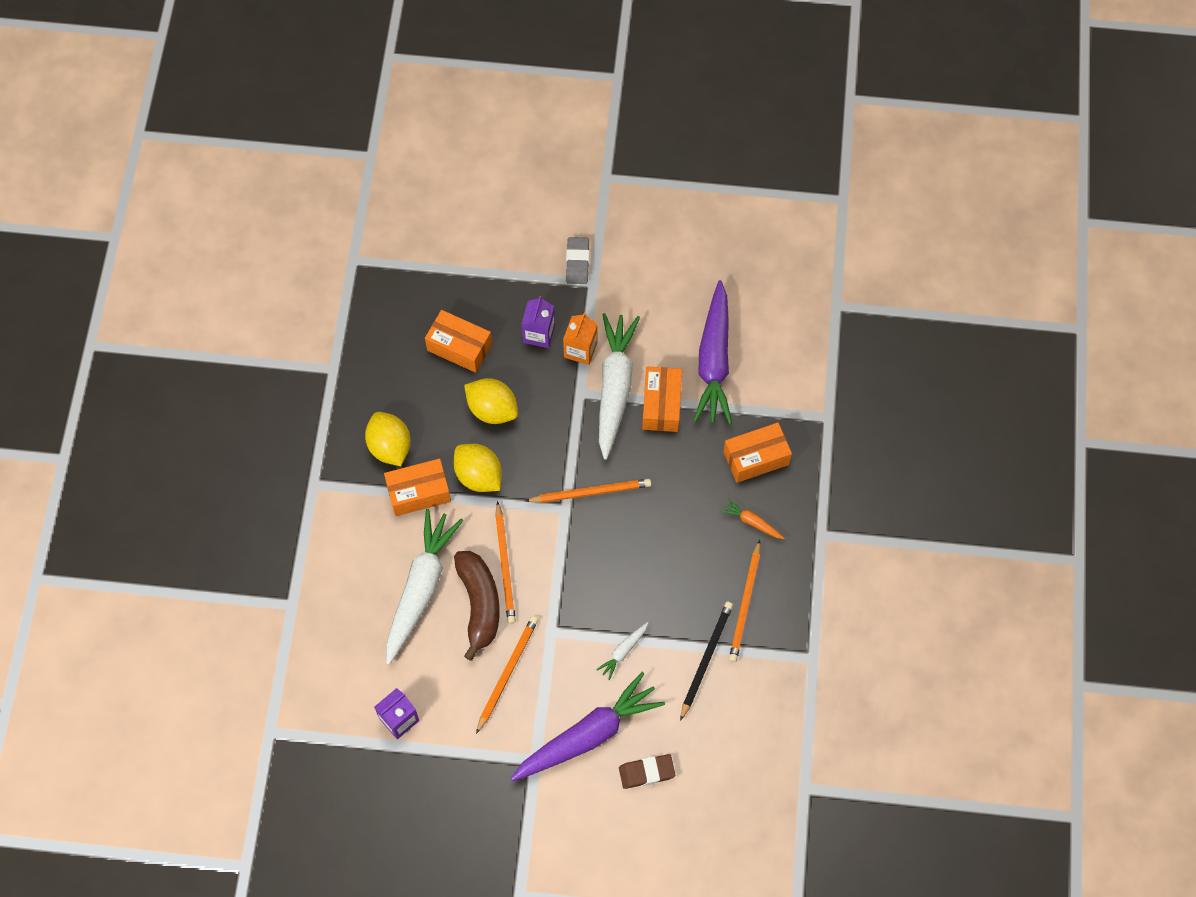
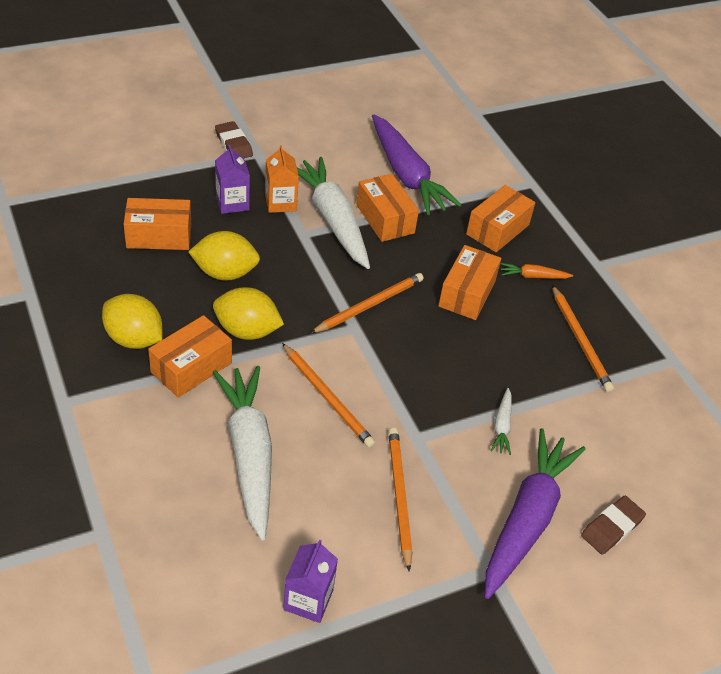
camera: 35 degrees left, 20 degrees down
(479, 604) = (324, 443): brown banana -> none
(577, 262) = (233, 144): grey eraser -> brown eraser
(681, 515) = (467, 293): none -> orange box
(706, 659) = (583, 399): black pencil -> none

